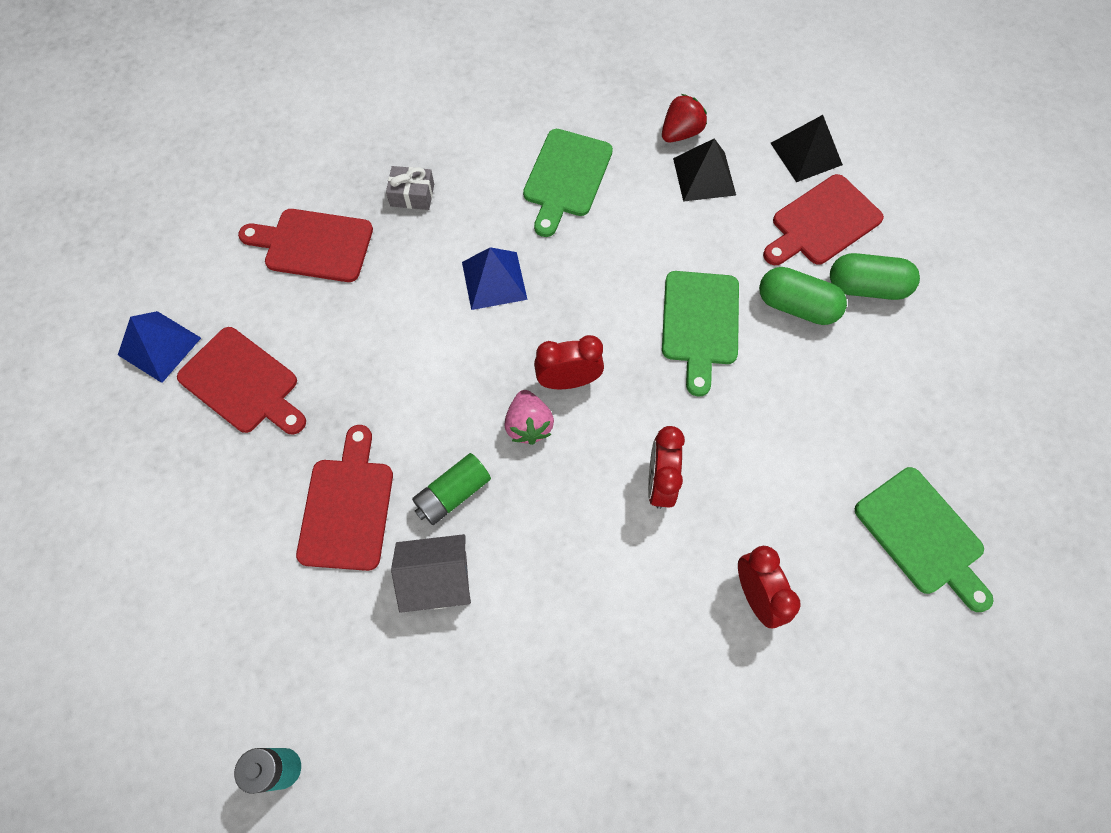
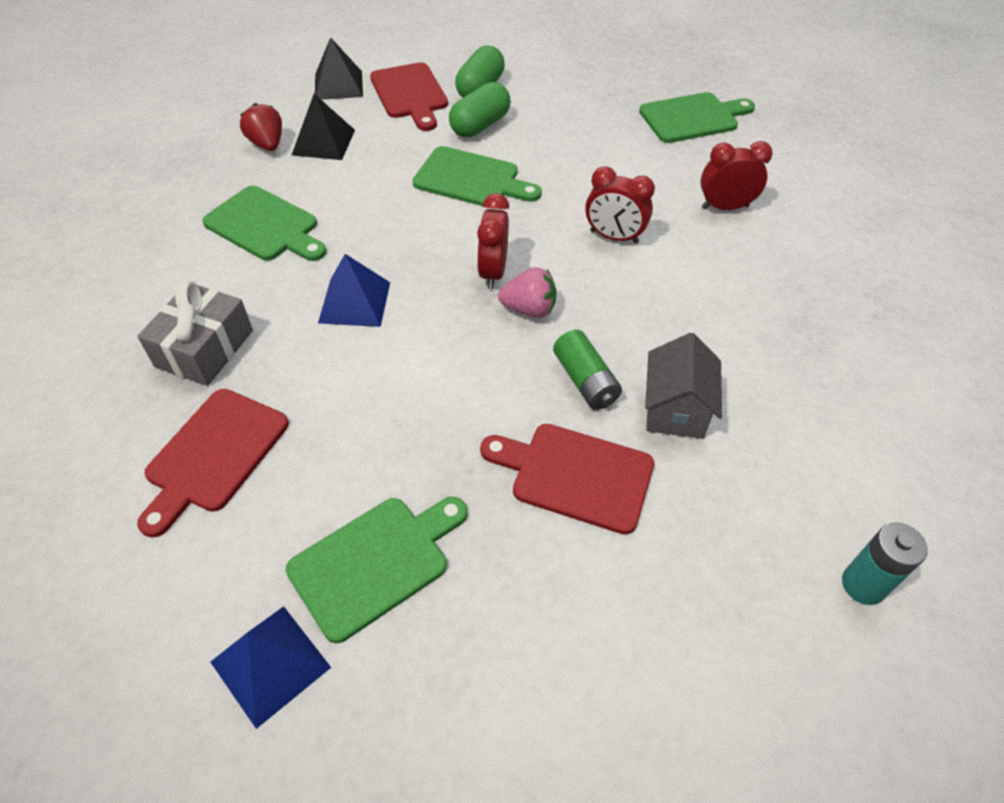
camera: 75 degrees left, 15 degrees down
(243, 383) = (375, 562): red cutting board -> green cutting board
(412, 195) = (204, 348): grey gift -> grey gift, size x1.65

